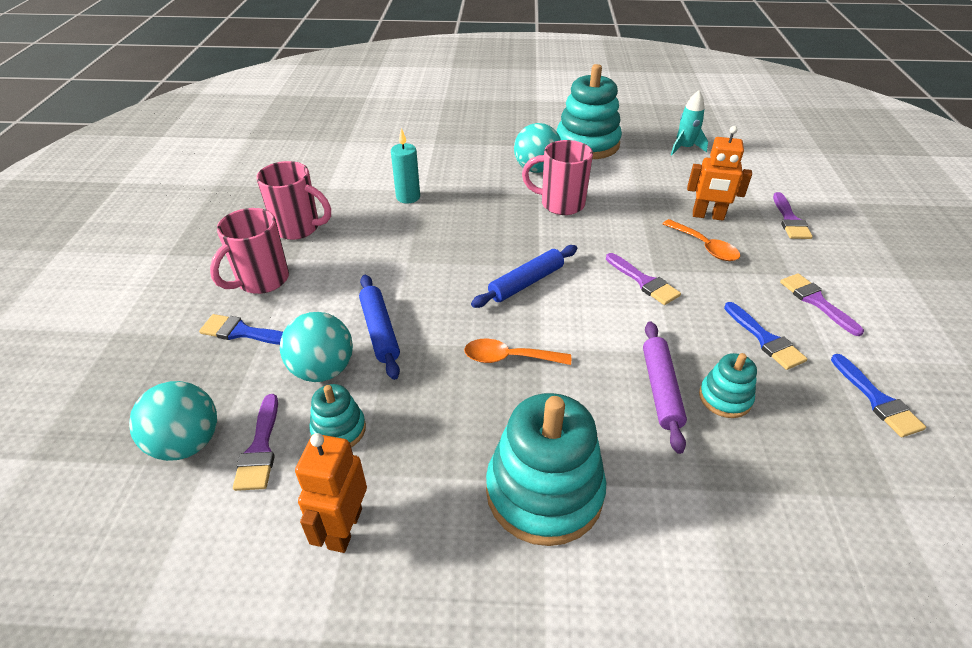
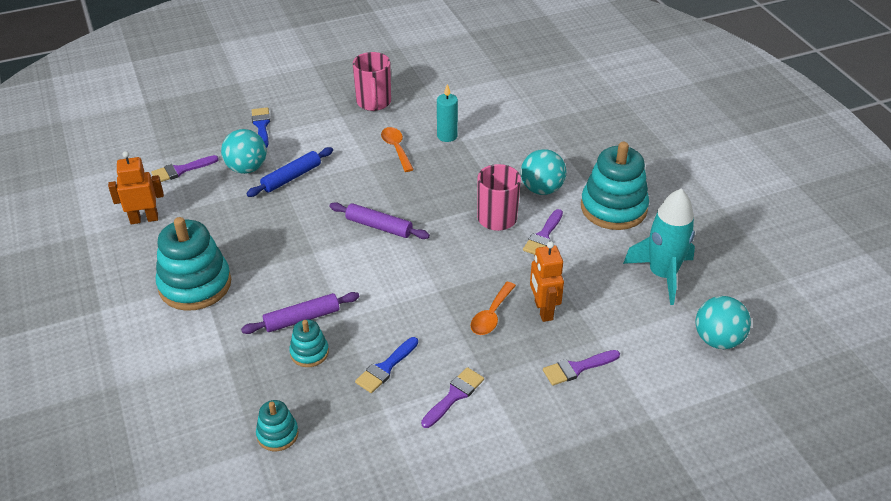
camera: 65 degrees right, 0 degrees up
(187, 443) = (174, 145): turquoise ball -> turquoise ball (717, 340)
(261, 281) = (310, 112): pink mug -> none
(339, 430) = (205, 192): turquoise stacking toy -> turquoise stacking toy (277, 434)
(509, 358) = (296, 240): orange spoon -> orange spoon (396, 148)
(526, 283) = (379, 226): blue rolling pin -> purple rolling pin
(644, 281) = (418, 287): purple brush -> purple brush (543, 236)
(684, 148) = (662, 275): turquoise rocket -> turquoise rocket, size x1.73
(877, 400) = (348, 439): blue brush -> none

